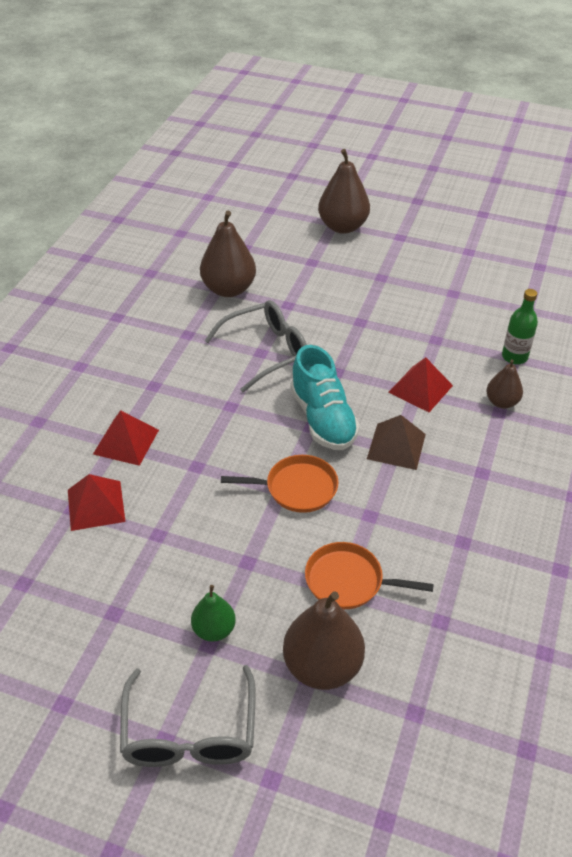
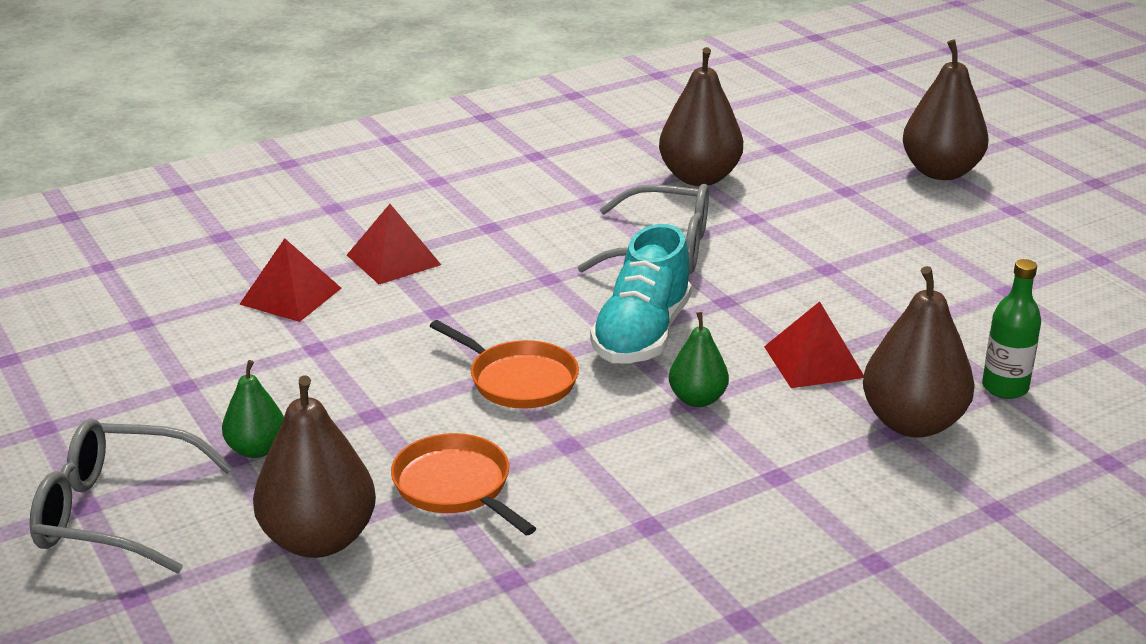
camera: 40 degrees right, 15 degrees down
(190, 732) = (117, 513): grey glasses -> grey glasses turned 60 degrees clockwise
(396, 446) = (697, 399): brown pyramid -> green pear
(501, 402) = (912, 423): brown pear -> brown pear, size x1.77

